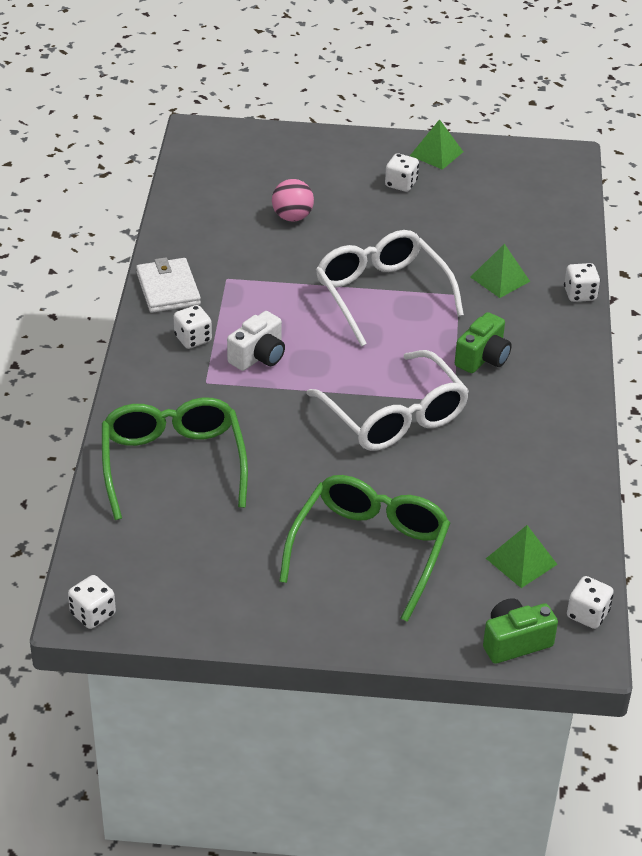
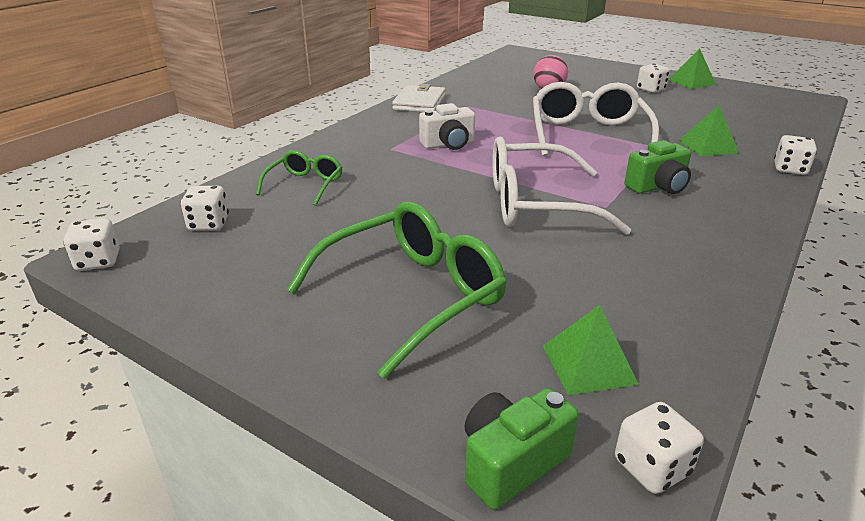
camera: 30 degrees right, 10 degrees down
(173, 463) = (305, 184): green glasses -> green glasses, size x0.53
(193, 339) = (408, 126): white dice -> white dice (209, 224)
(395, 417) = (535, 204): white glasses -> white glasses turned 90 degrees clockwise
(515, 642) = (511, 462): green camera -> green camera turned 45 degrees counterclockwise

